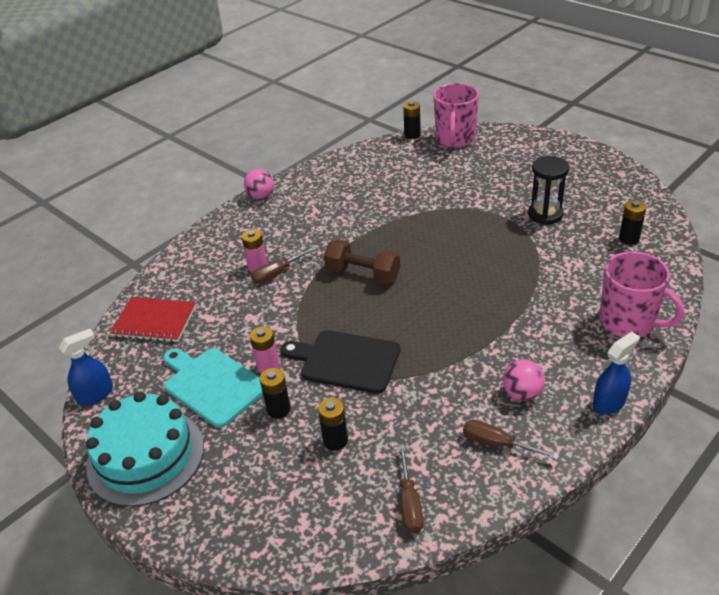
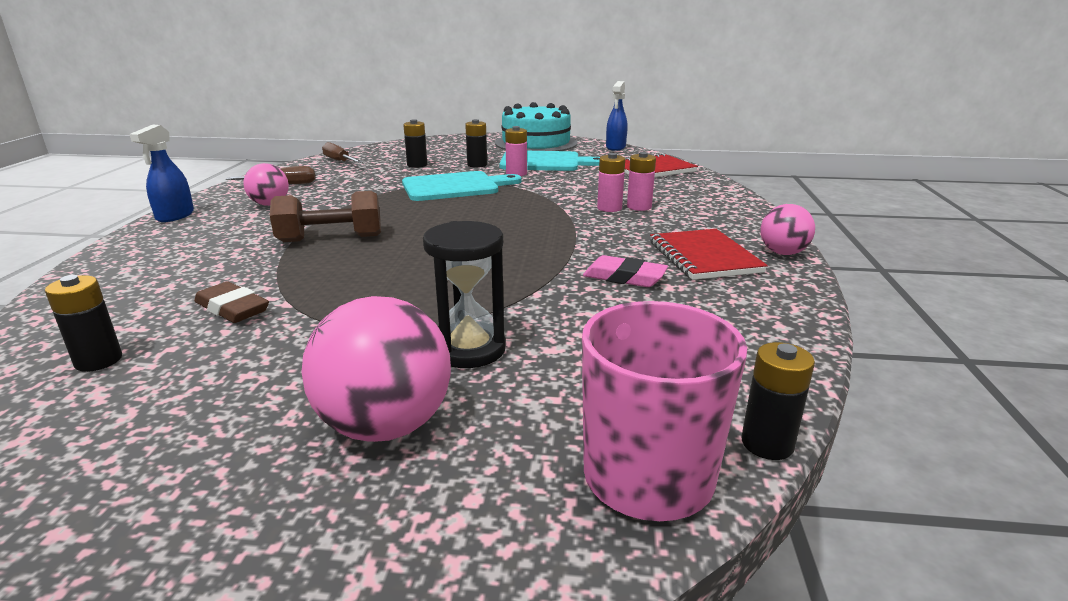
camera: 140 degrees right, 15 degrees down
(278, 273) = (609, 208): brown screwdriver -> pink battery
(302, 207) = (703, 257): none -> red notebook
(346, 361) = (455, 187): black cutting board -> turquoise cutting board
(360, 208) = (624, 277): none -> pink eraser
(363, 274) = (516, 227): brown dumbbell -> brown dumbbell (330, 239)
(519, 174) = (386, 425): none -> pink ball
(545, 214) = (288, 355): black hourglass -> black hourglass (469, 349)
(567, 254) = (232, 308): none -> brown eraser
(628, 322) = (136, 265): pink mug -> none

